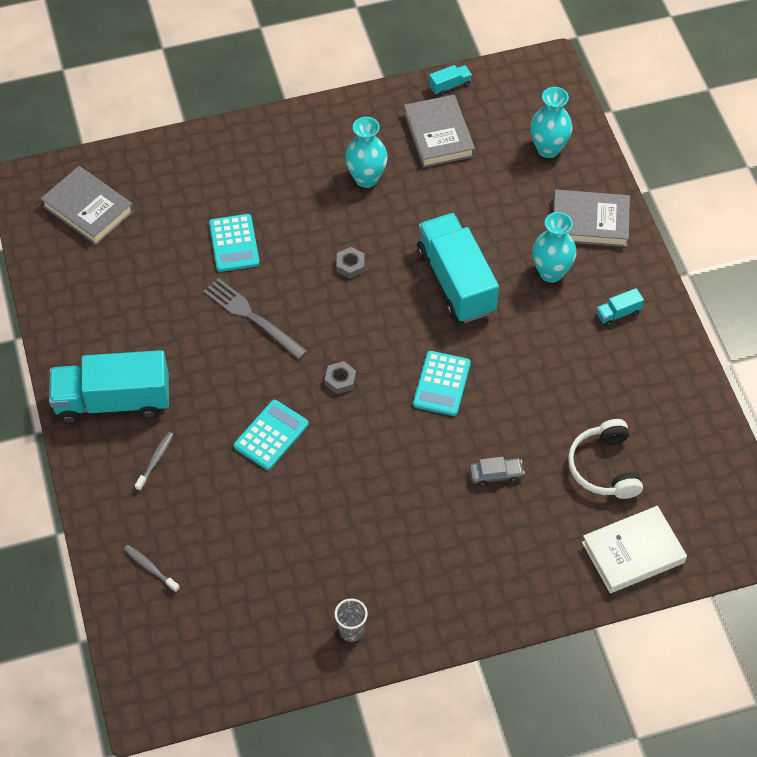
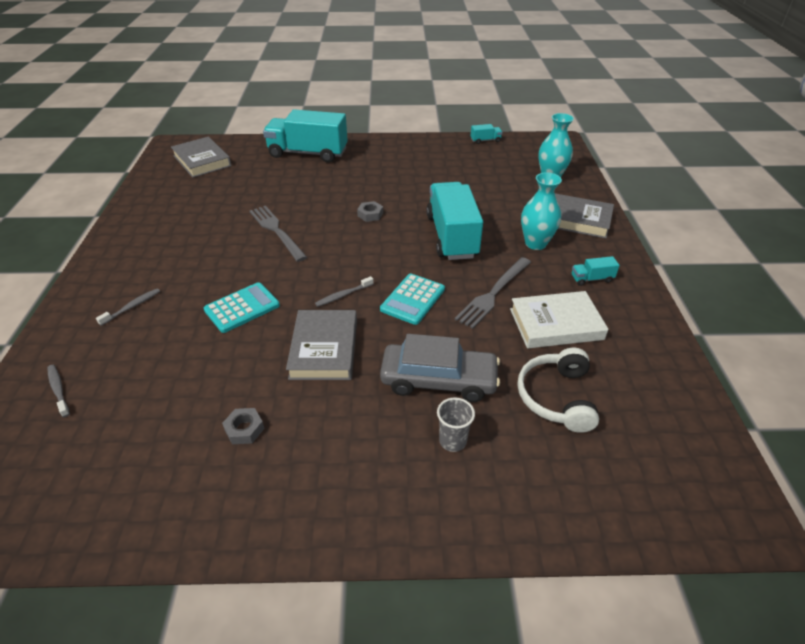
camera: 15 degrees right, 15 degrees down
(113, 401) = (131, 262): turquoise truck -> turquoise truck (308, 153)
(234, 243) = (289, 191): turquoise calculator -> none
(340, 380) = (324, 281): grey nut -> grey nut (244, 429)
(351, 630) = (213, 503): grey cup -> grey cup (452, 441)
(366, 178) = (405, 173): turquoise vase -> none
(368, 394) = (343, 295): none -> grey toothbrush
(438, 135) = (468, 160): grey book -> grey book (324, 349)
(496, 474) = (438, 380): grey car -> grey car, size x2.03
(521, 357) = (493, 293): none -> grey fork
(633, 552) = (576, 493): white book -> white book (556, 324)

